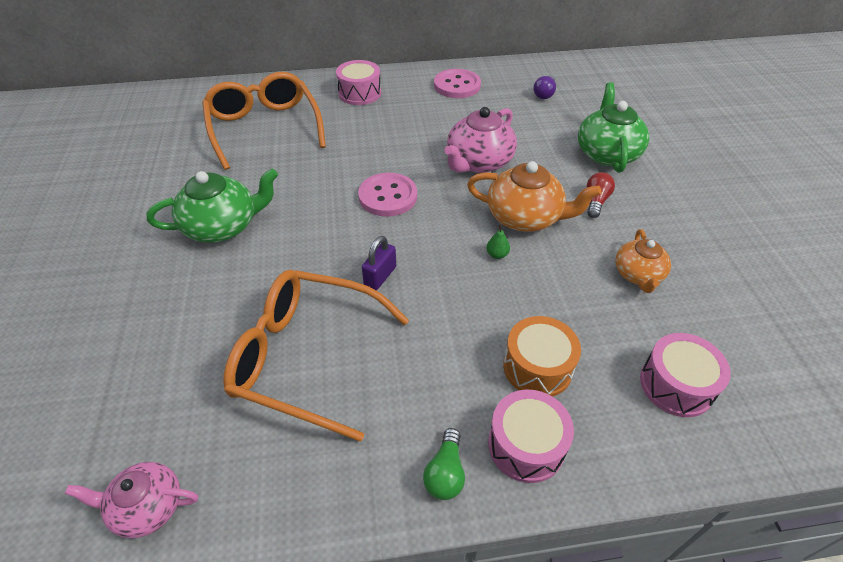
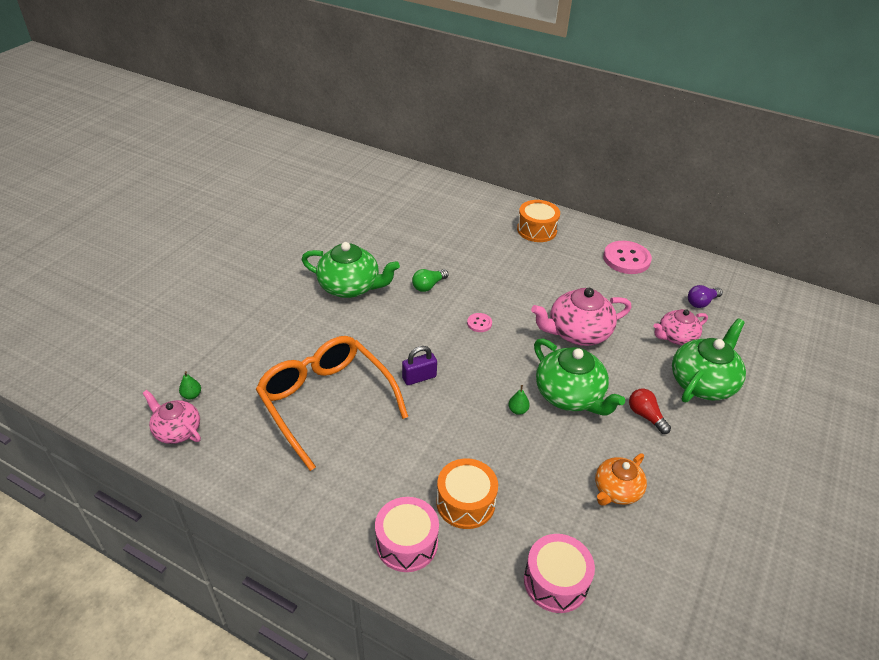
camera: 35 degrees right, 5 degrees down
(129, 451) = (192, 395): none -> green pear
(265, 128) = (439, 227): orange glasses -> none
(360, 93) = (536, 230): pink drum -> orange drum
(388, 196) = (479, 323): pink button -> pink button, size x0.48
(445, 473) = (341, 523): green light bulb -> green light bulb (428, 286)
(525, 217) = (570, 395): orange teapot -> green teapot
(554, 128) = (676, 337): none -> pink teapot
(596, 201) = (645, 416): red light bulb -> red light bulb turned 90 degrees counterclockwise

